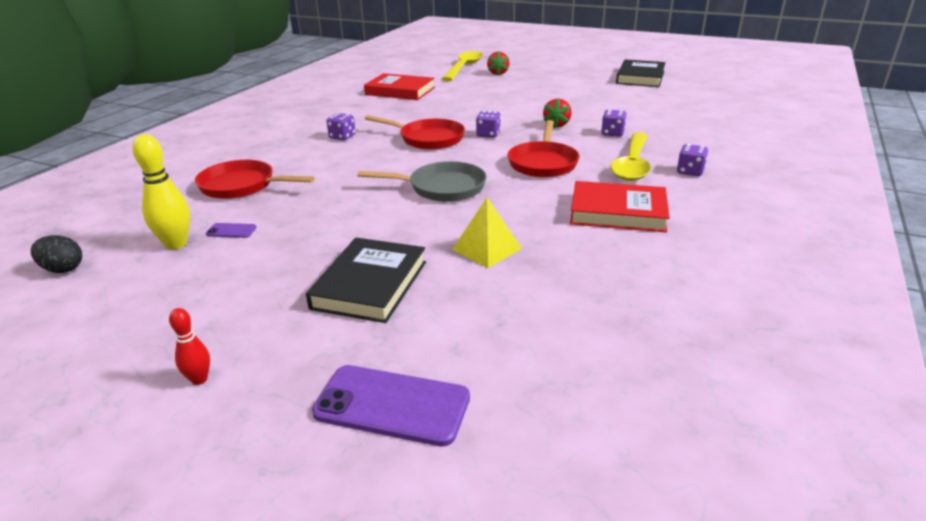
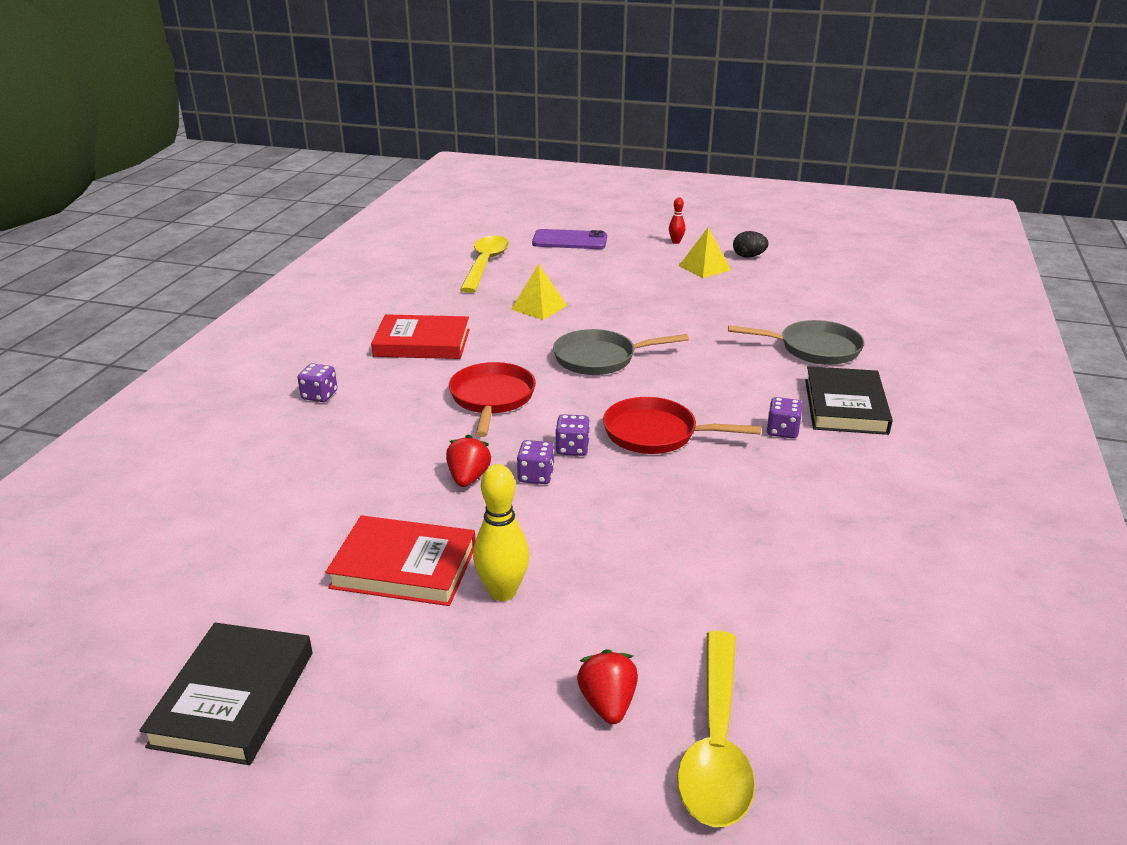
camera: 170 degrees right, 0 degrees up
(63, 269) = (848, 278): black egg -> black egg (748, 256)
(176, 244) = (793, 297): yellow bowling pin -> yellow bowling pin (502, 592)
(222, 304) = (704, 267): none -> yellow pyramid
(231, 231) = (762, 308): purple phone -> none
(242, 186) = (814, 349): red pan -> grey pan
(370, 284) = (616, 282): black book -> black book (845, 406)
(400, 91) = (798, 581): red book -> red book (404, 566)
(612, 133) = (386, 462): purple dice -> purple dice (536, 476)
(632, 164) = (382, 402): yellow spoon -> yellow spoon (485, 264)

